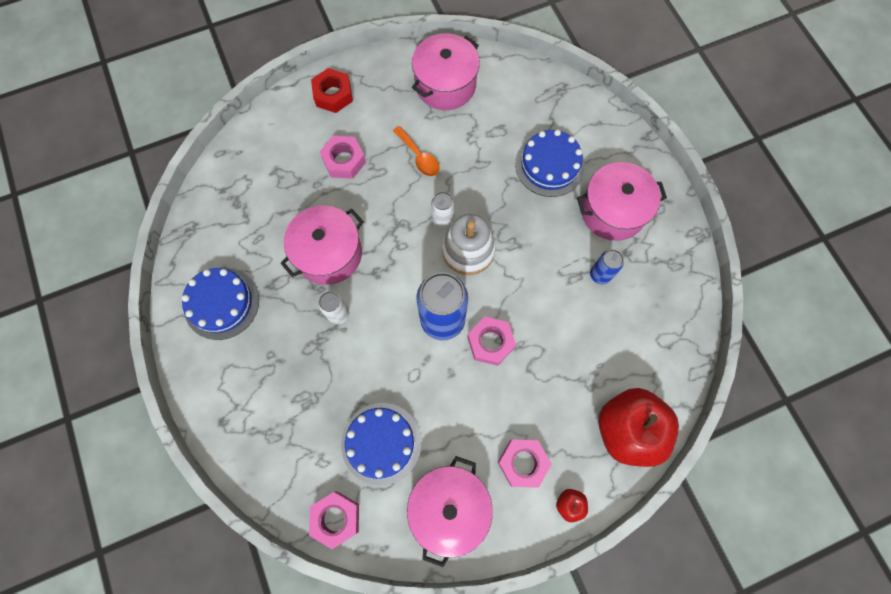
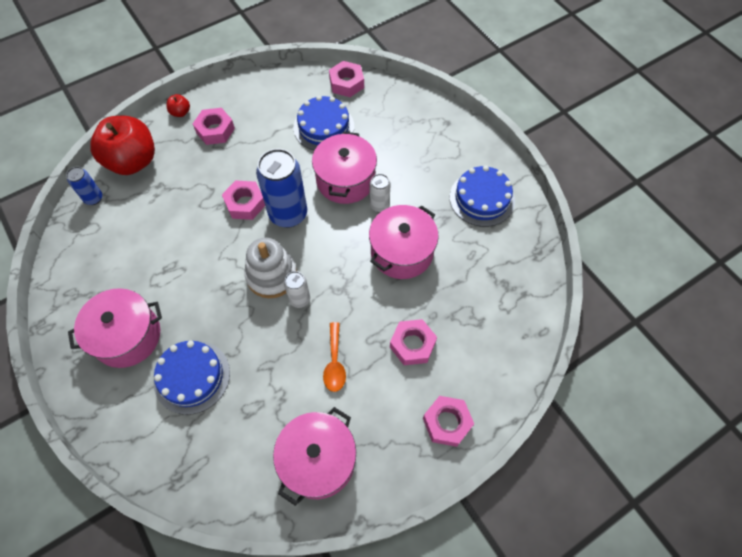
camera: 170 degrees right, 10 degrees down
(333, 95) = (447, 423): red nut -> pink nut
(419, 156) = (334, 362): orange spoon -> orange spoon turned 135 degrees counterclockwise
(449, 507) = (268, 99): pink pot -> pink pot (345, 180)
(600, 275) = (145, 273): blue can -> blue can (93, 198)

